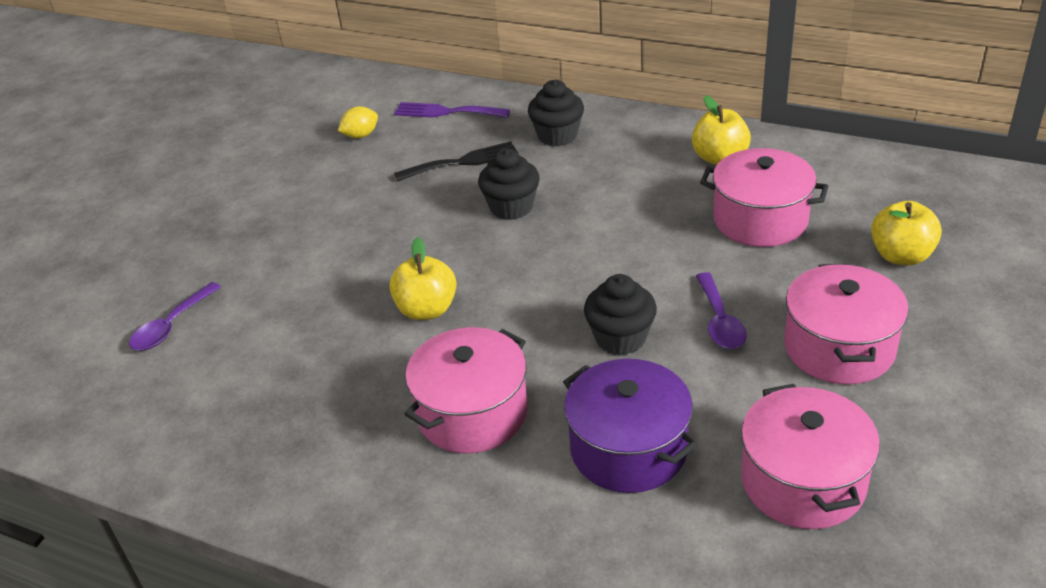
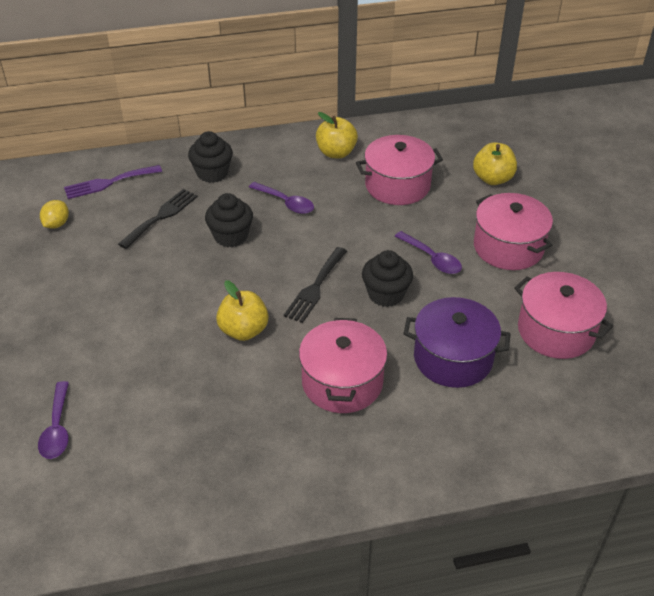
camera: 40 degrees left, 5 degrees up
(547, 297) = (315, 287): none -> black fork
(606, 193) = (286, 203): none -> purple spoon

